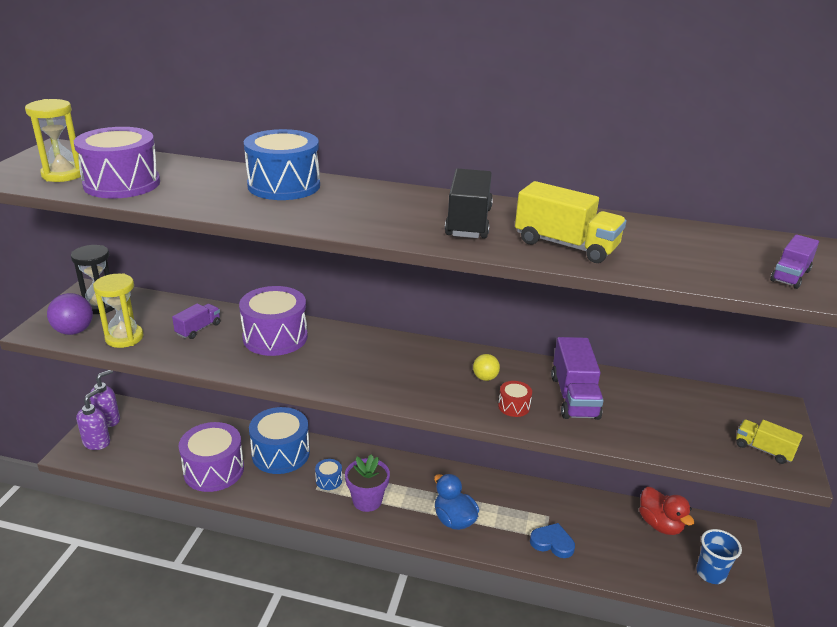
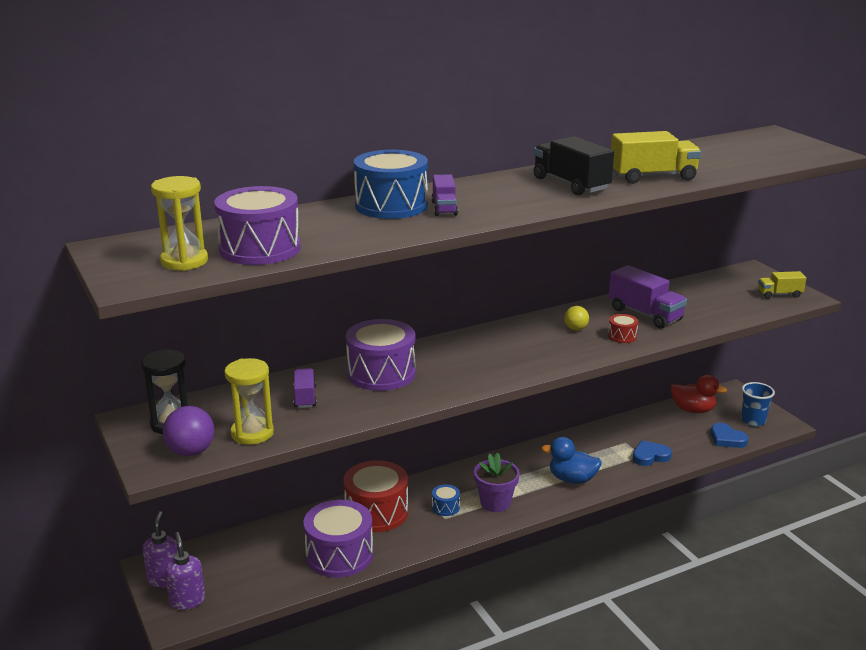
camera: 40 degrees left, 5 degrees down
(280, 453) = (376, 512): blue drum -> red drum
(654, 574) = (727, 439): none -> blue heart
(790, 276) = (783, 152): purple truck -> purple truck (444, 208)

